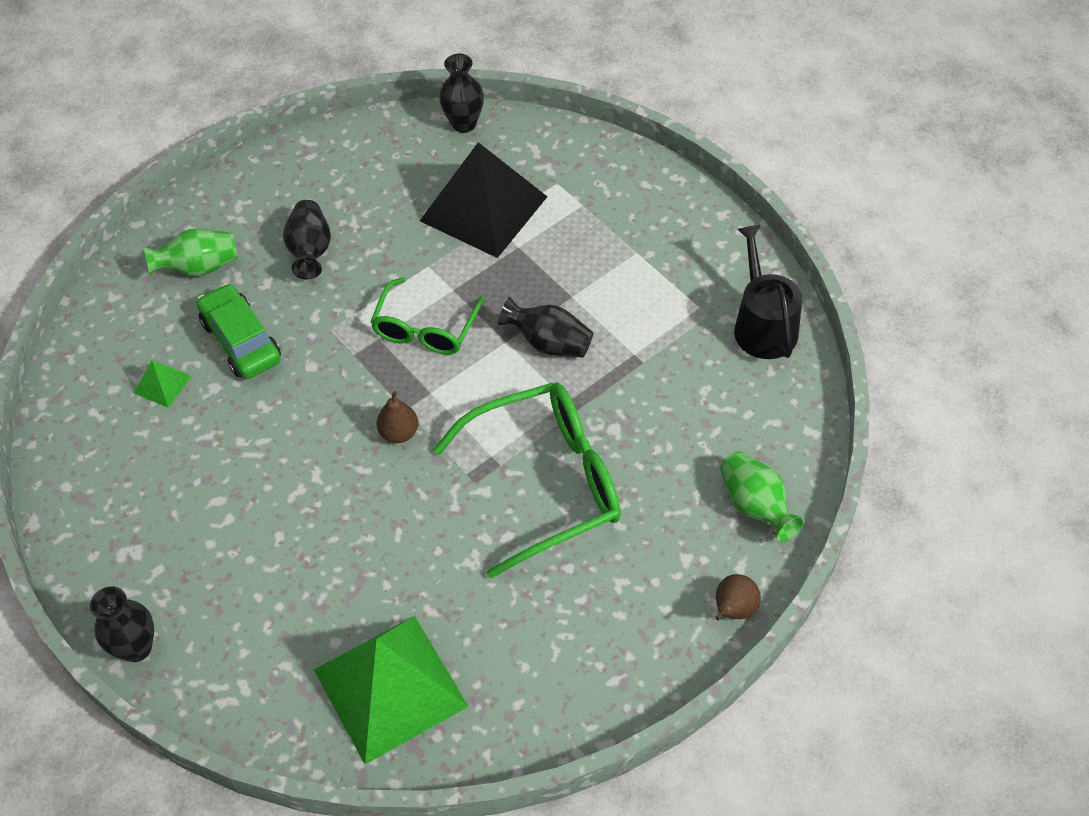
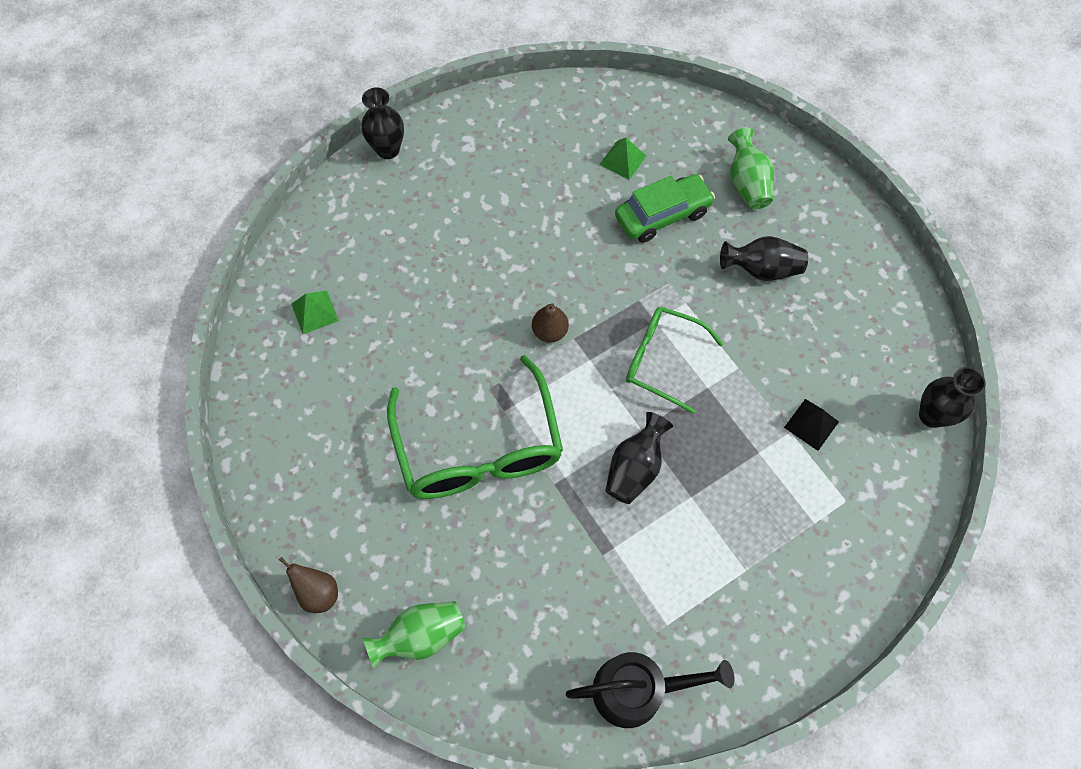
camera: 95 degrees right, 10 degrees up
(390, 687) = (315, 312): green pyramid -> green pyramid, size x0.42
(484, 208) = (811, 424): black pyramid -> black pyramid, size x0.42

